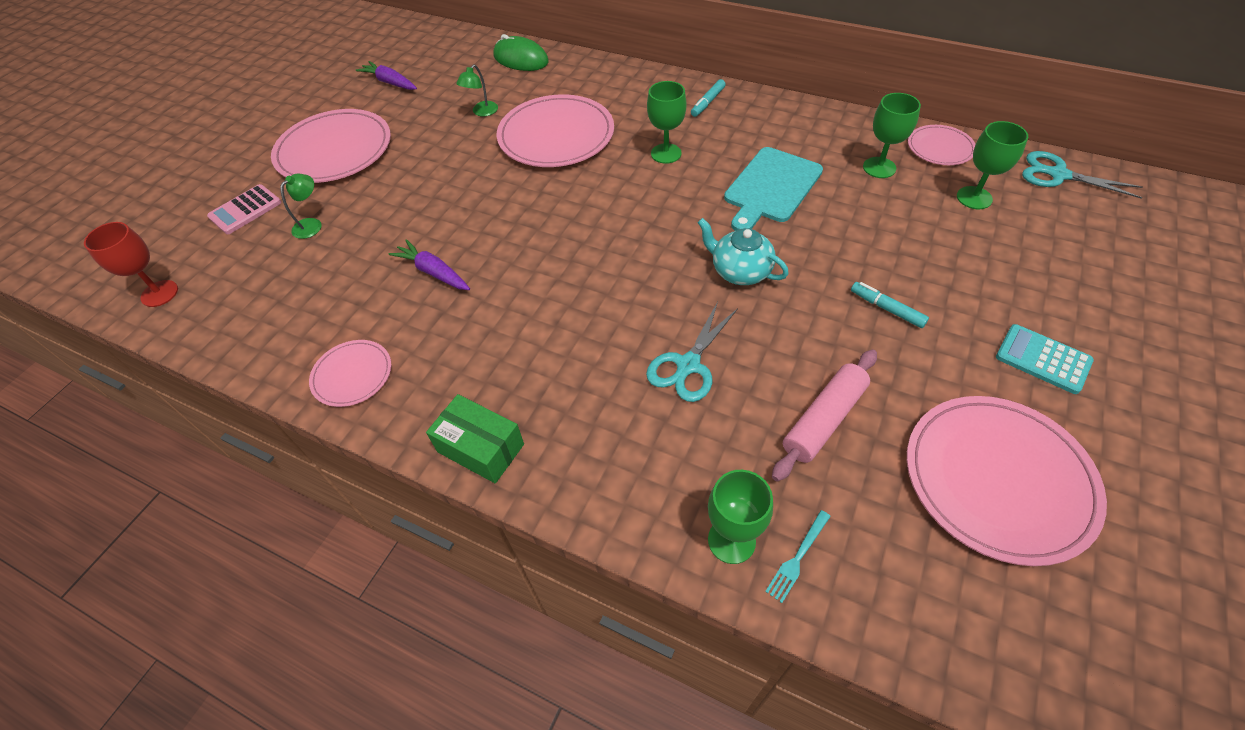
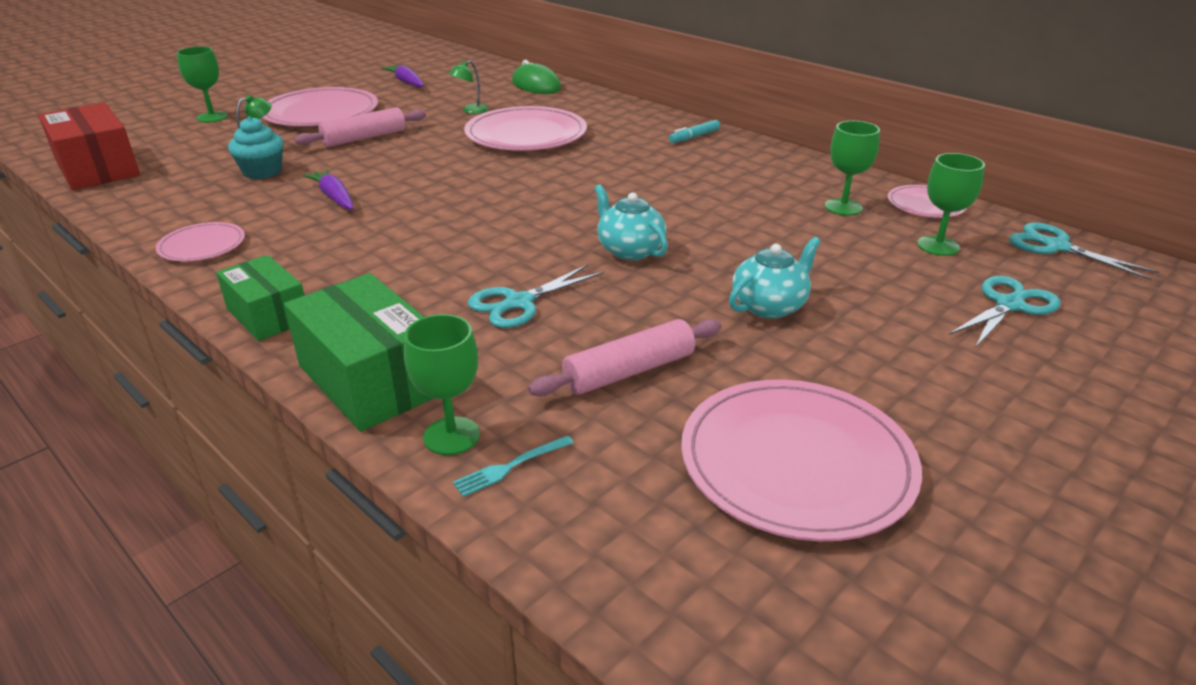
camera: 15 degrees right, 20 degrees down
(159, 293) = (98, 168): red goblet -> red box
(245, 210) = (213, 134): pink calculator -> none
(337, 254) = (262, 172): none -> turquoise cupcake
(404, 178) = (364, 138): none -> pink rolling pin
(624, 497) = (371, 379): none -> green box
(666, 153) = (622, 162): green goblet -> green goblet (212, 117)
(771, 188) = (712, 201): turquoise cutting board -> none
(887, 309) = (769, 306): turquoise marker -> turquoise teapot
(1043, 359) = (928, 380): turquoise calculator -> none
(1057, 255) = (1009, 305): none -> turquoise scissors

